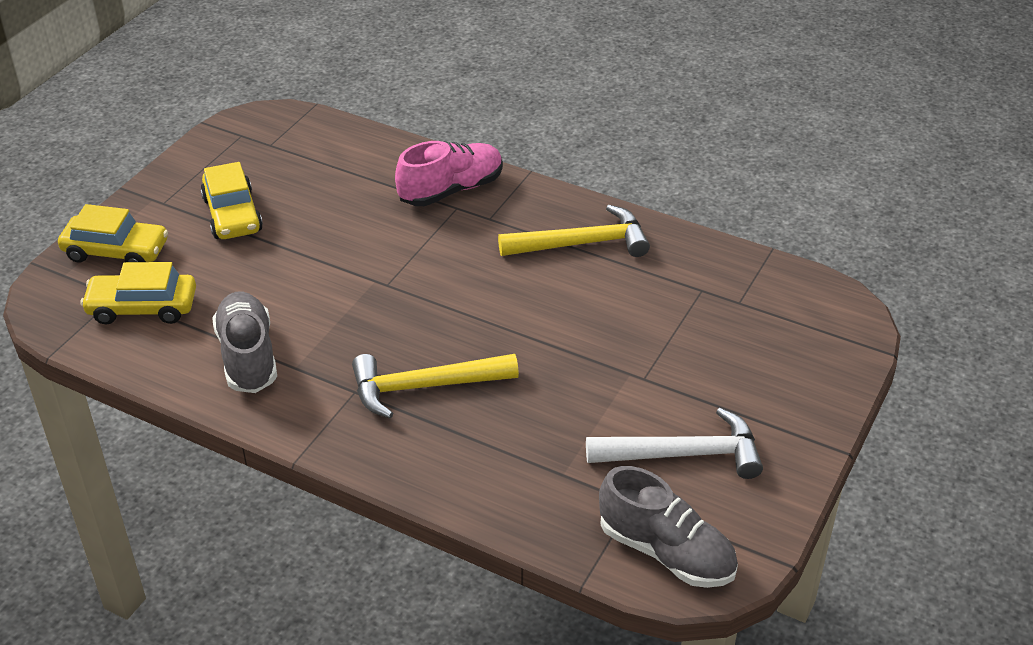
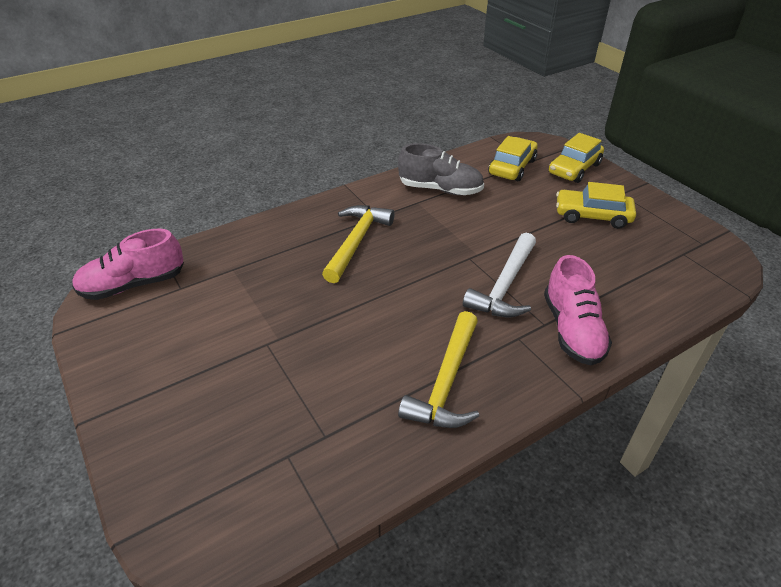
camera: 120 degrees right, 0 degrees up
(666, 552) = (133, 285): grey shoe -> pink shoe
(683, 454) = (185, 328): white hammer -> white hammer (505, 285)

